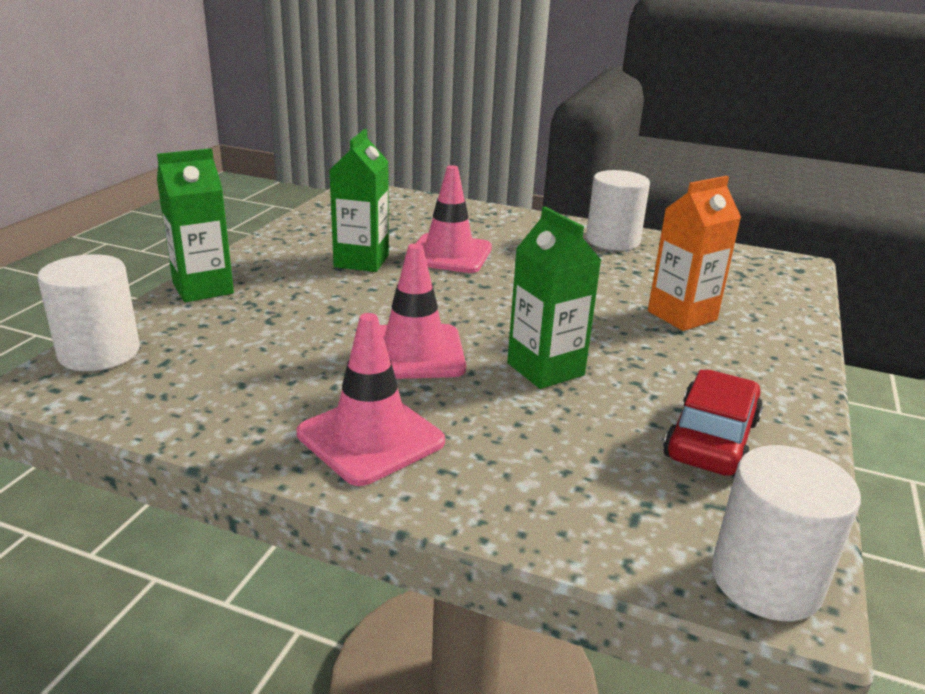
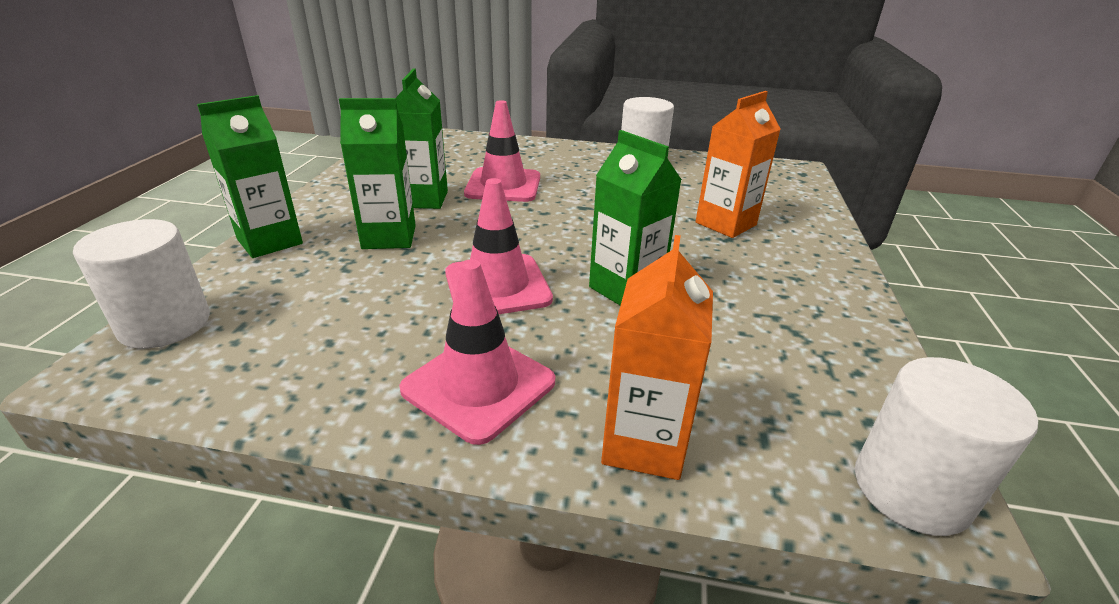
camera: 10 degrees left, 5 degrees up
(318, 295) = (389, 237): none -> green carton
(513, 506) = (644, 443): none -> orange carton
(711, 439) = (798, 341): red car -> none

